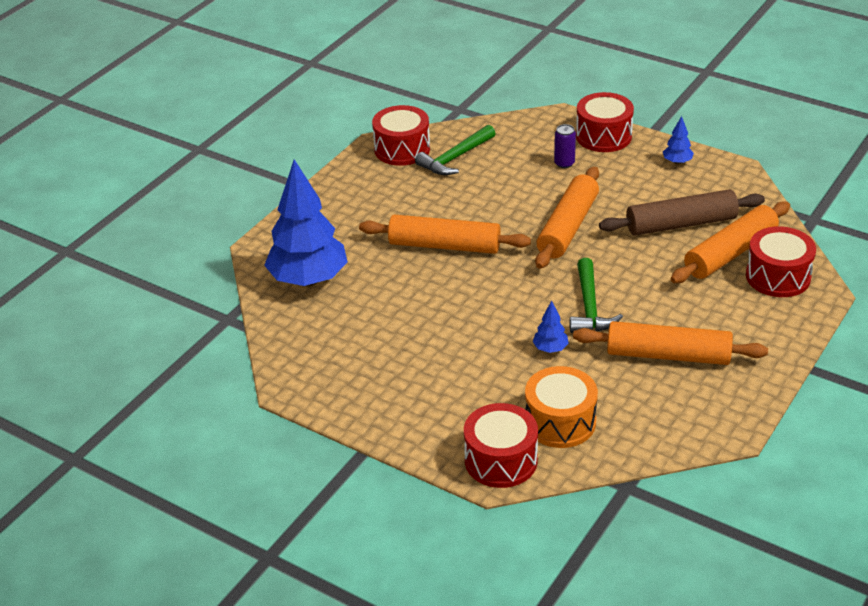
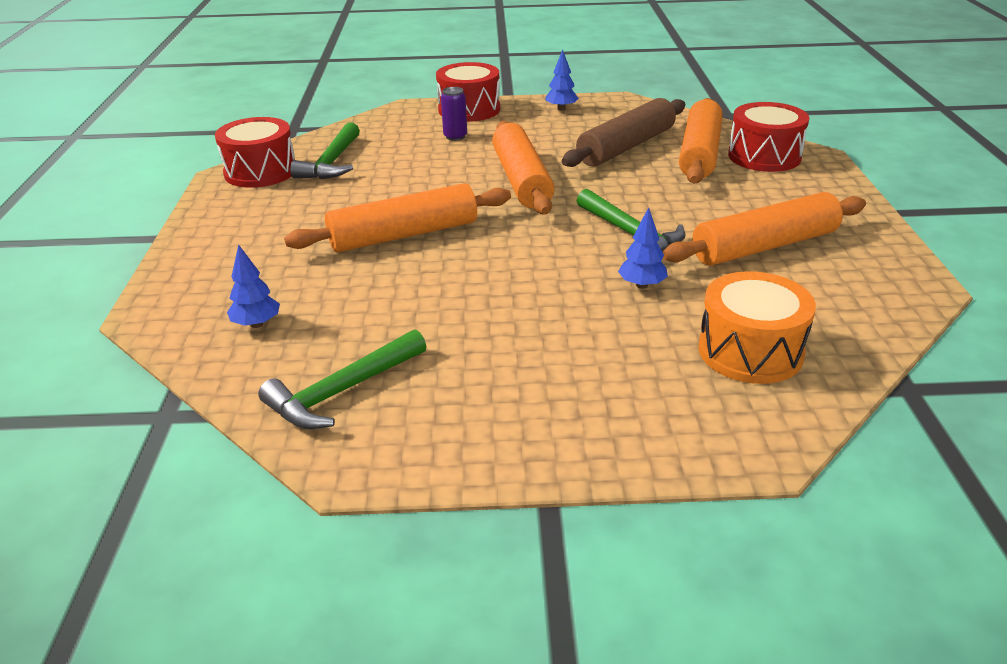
camera: 35 degrees left, 5 degrees down
(308, 279) = (257, 324): blue tree -> blue tree, size x0.41
(318, 344) = (342, 391): none -> green hammer
(501, 460) = (743, 425): red drum -> none

